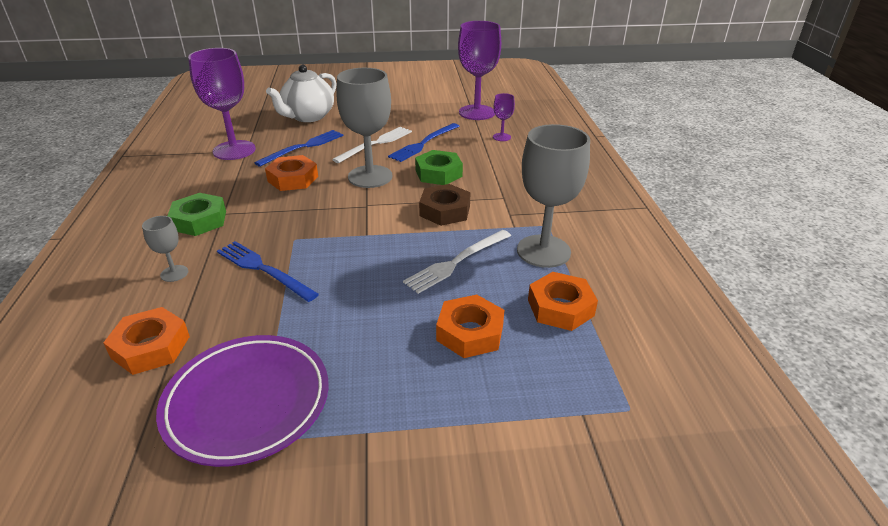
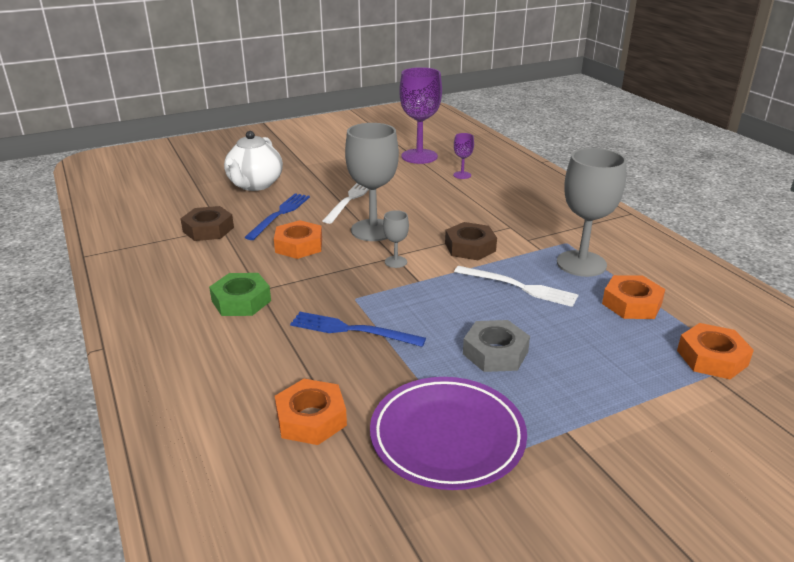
camera: 20 degrees left, 5 degrees down
(174, 273) = (266, 352): grey goblet -> grey goblet (395, 262)
(234, 150) = (208, 229): purple goblet -> brown nut
(372, 326) = (495, 353): none -> grey nut
(423, 143) = (395, 192): blue fork -> none
(438, 173) = (434, 216): green nut -> none
(457, 262) = (519, 287): white fork -> white fork turned 90 degrees counterclockwise
(470, 333) = (579, 339): orange nut -> orange nut (712, 358)

